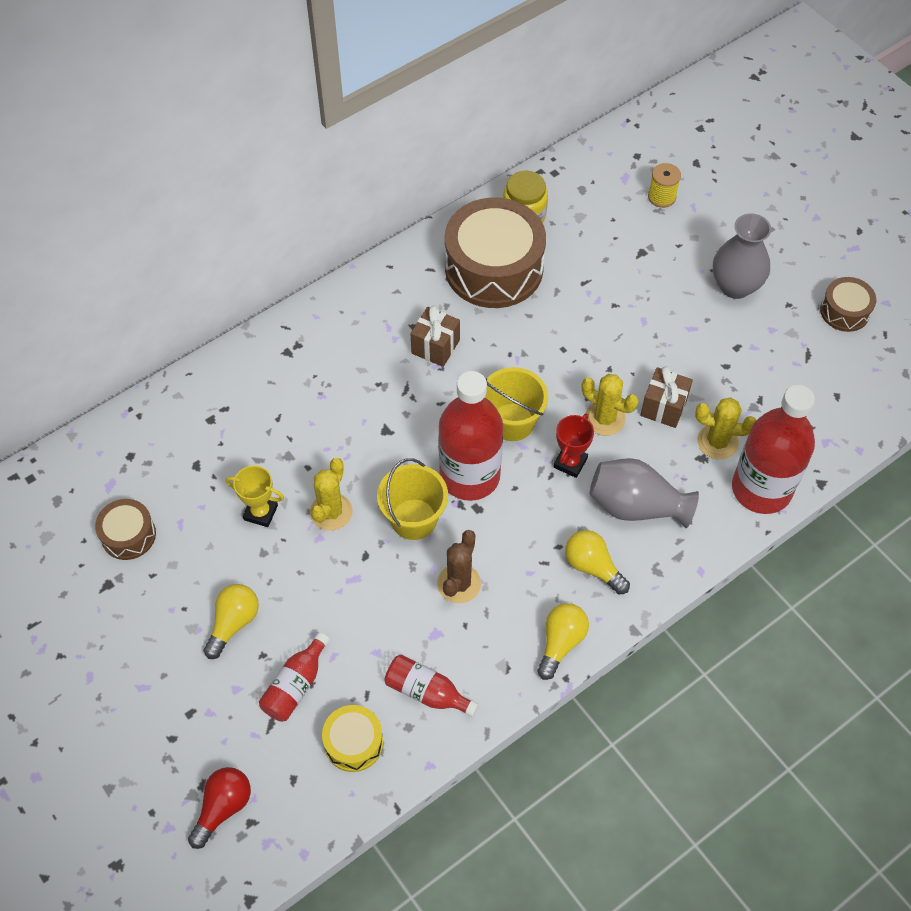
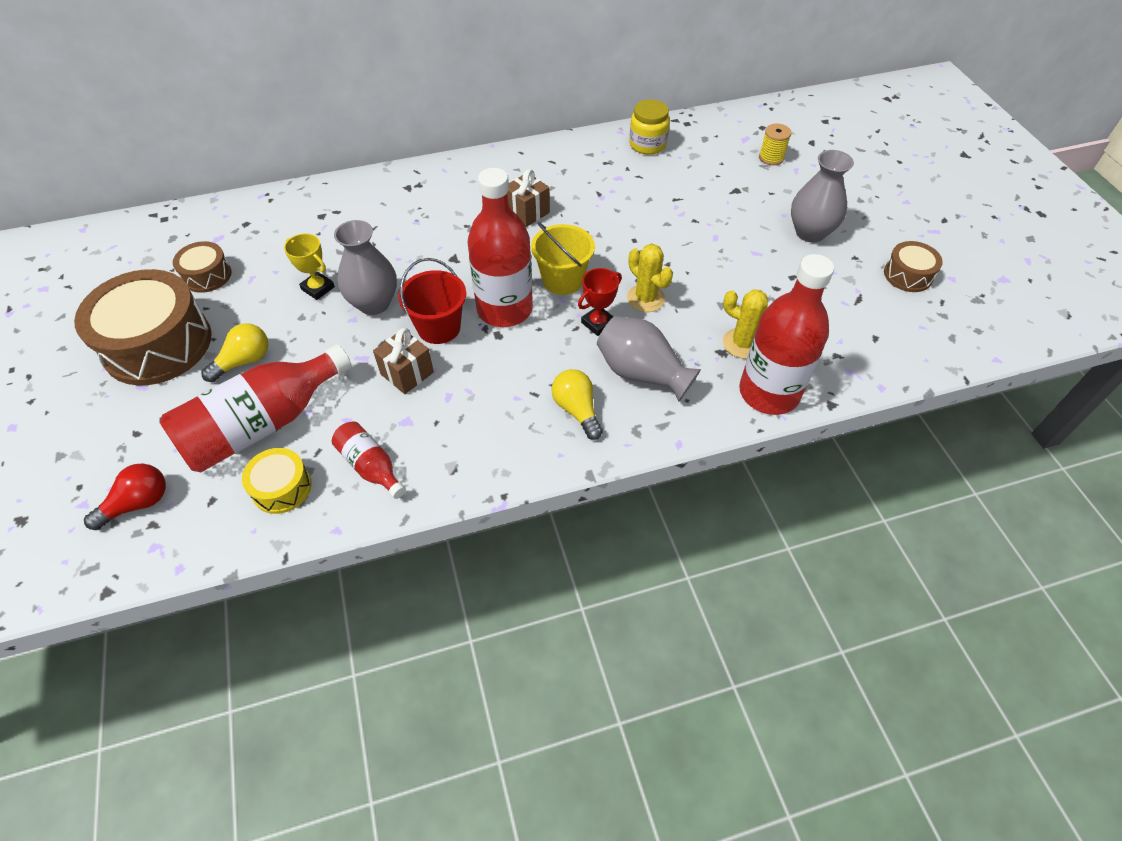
camera: 20 degrees right, 5 degrees down
(295, 685) = (262, 425): red bottle -> red bottle, size x1.98
(331, 512) = (374, 303): yellow cactus -> grey vase
(414, 519) = (439, 327): yellow bucket -> red bucket
(459, 583) = (449, 388): brown cactus -> none
(494, 268) = (604, 172): brown drum -> brown drum (157, 344)
(561, 643) = (515, 464): yellow light bulb -> none
(663, 407) = (703, 304): brown gift -> brown gift (407, 373)

